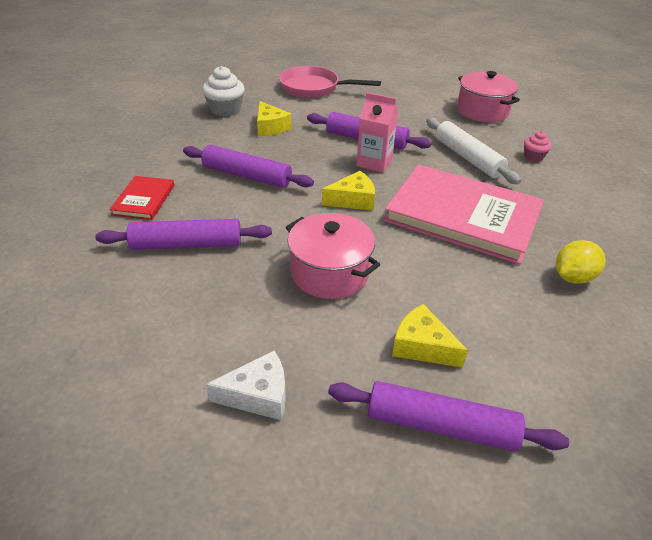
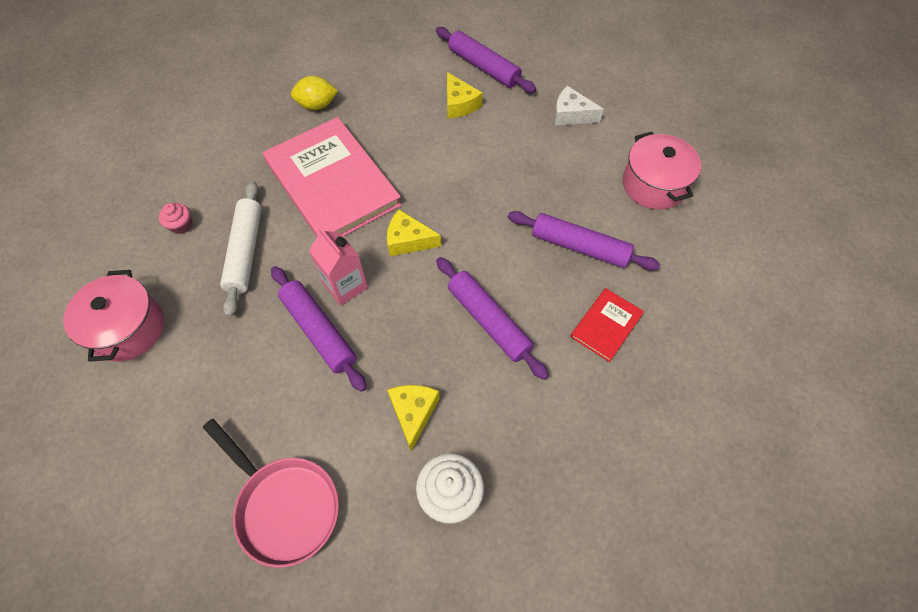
camera: 150 degrees left, 20 degrees up
(330, 272) = (480, 175): pink pot -> pink pot (654, 185)

